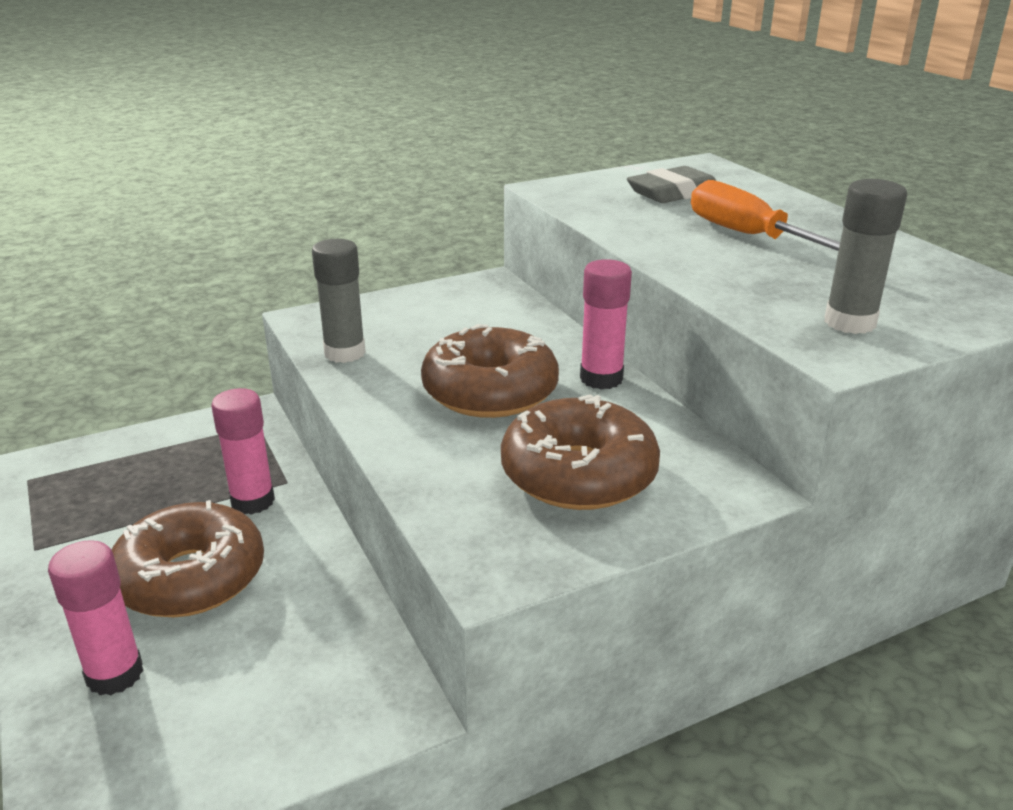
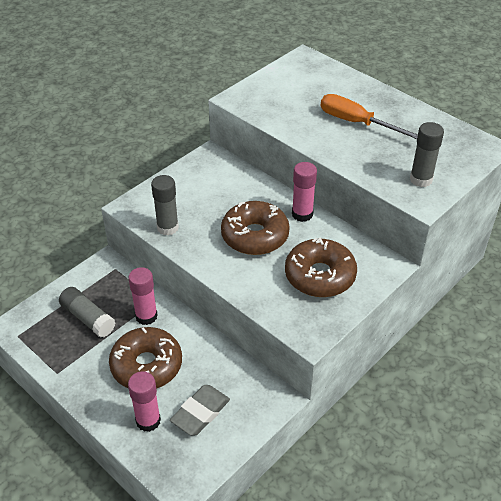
camera: 20 degrees left, 15 degrees up
(156, 481) = (88, 318): none -> grey glue stick
(673, 193) = (302, 91): grey eraser -> grey eraser (200, 413)

